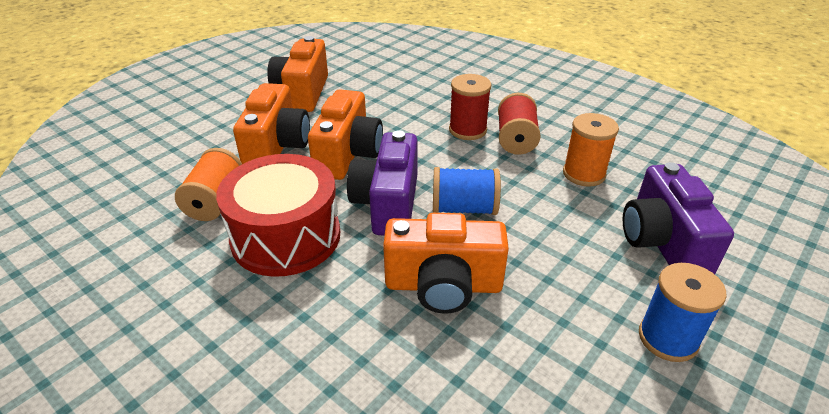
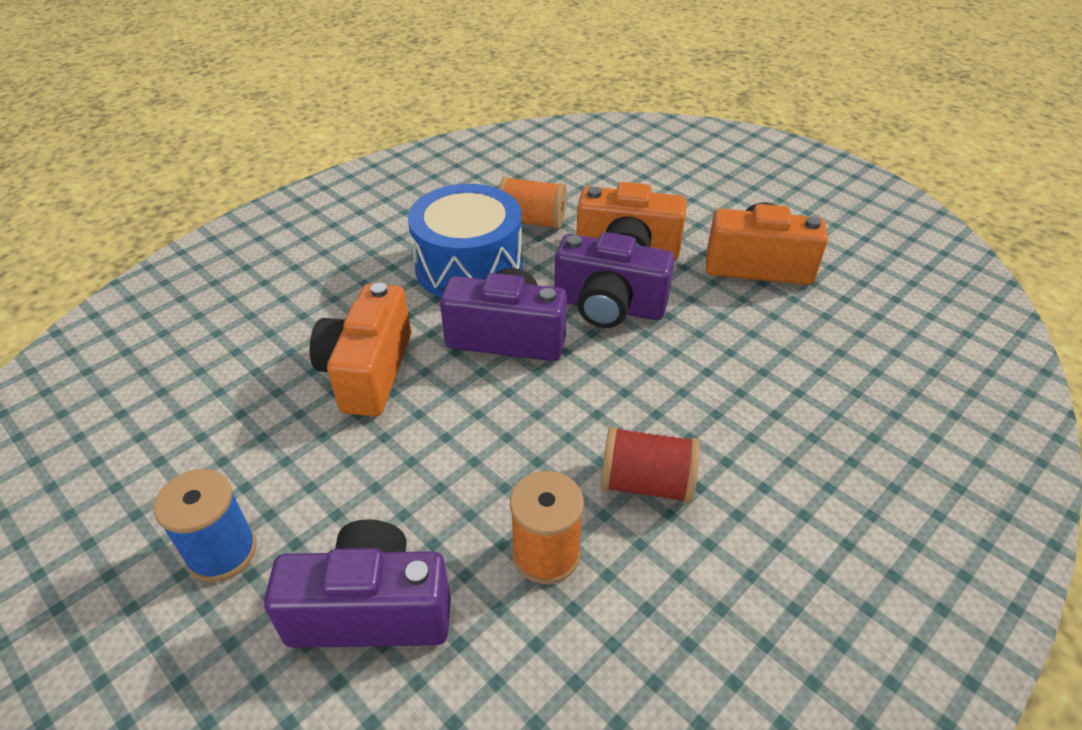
camera: 95 degrees right, 5 degrees up
(286, 236) = (469, 267): red drum -> blue drum
(348, 155) = (608, 306): orange camera -> purple camera
(464, 208) = (487, 402): blue spool -> none
(467, 130) = (672, 427): red spool -> none

